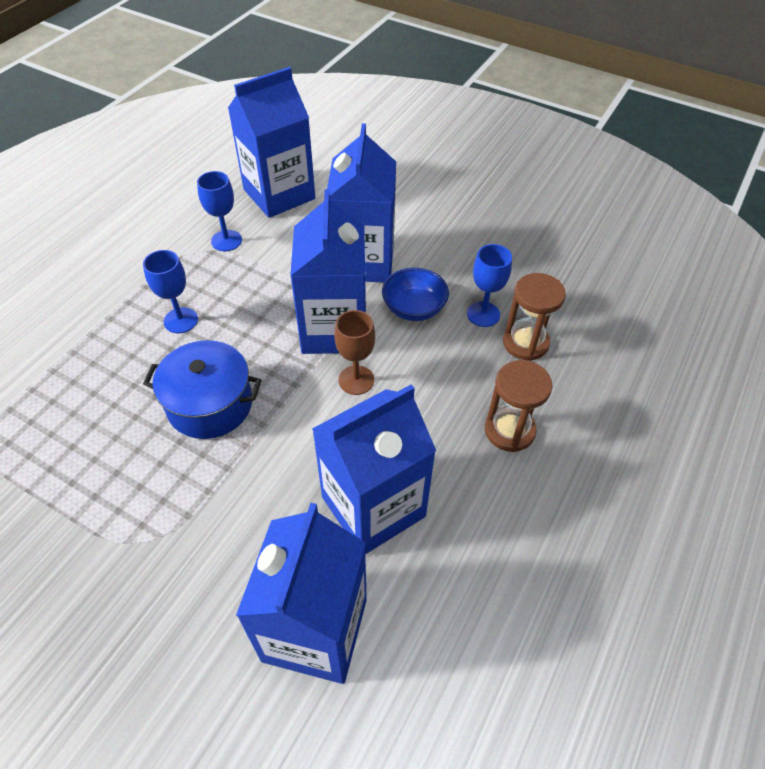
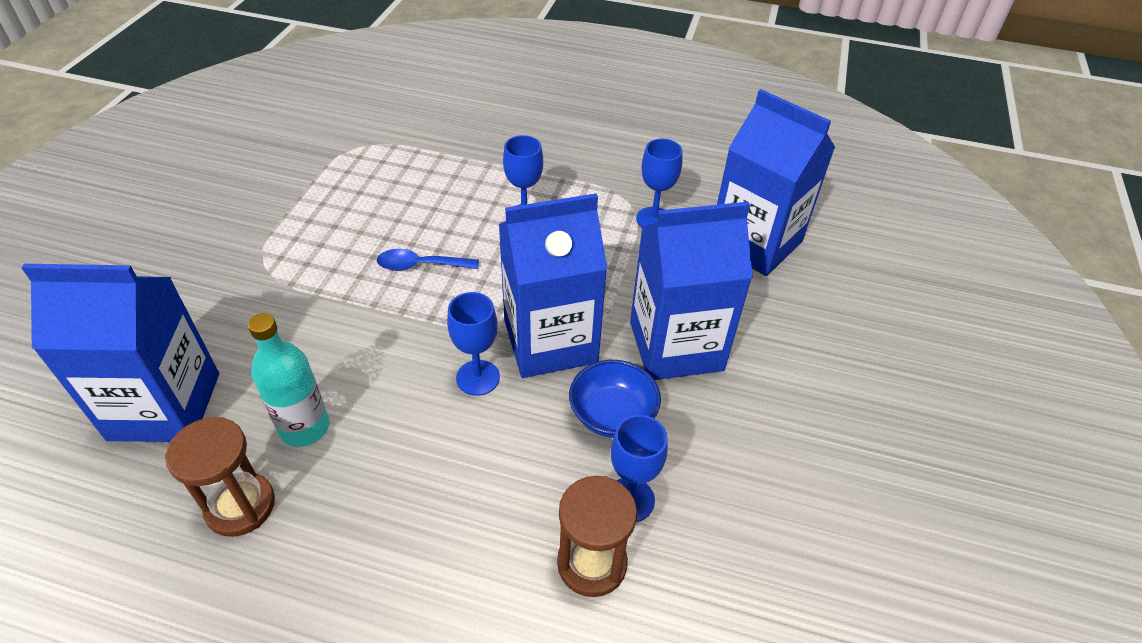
camera: 75 degrees right, 5 degrees down
(210, 404) = (420, 265): blue pot -> blue spoon
(356, 380) = (478, 377): brown goblet -> blue goblet
(373, 506) = (304, 427): blue carton -> turquoise bottle
(509, 430) = (428, 559): brown hourglass -> brown hourglass (240, 506)

